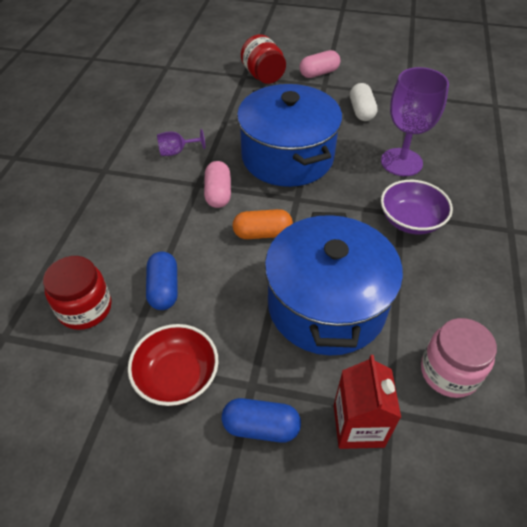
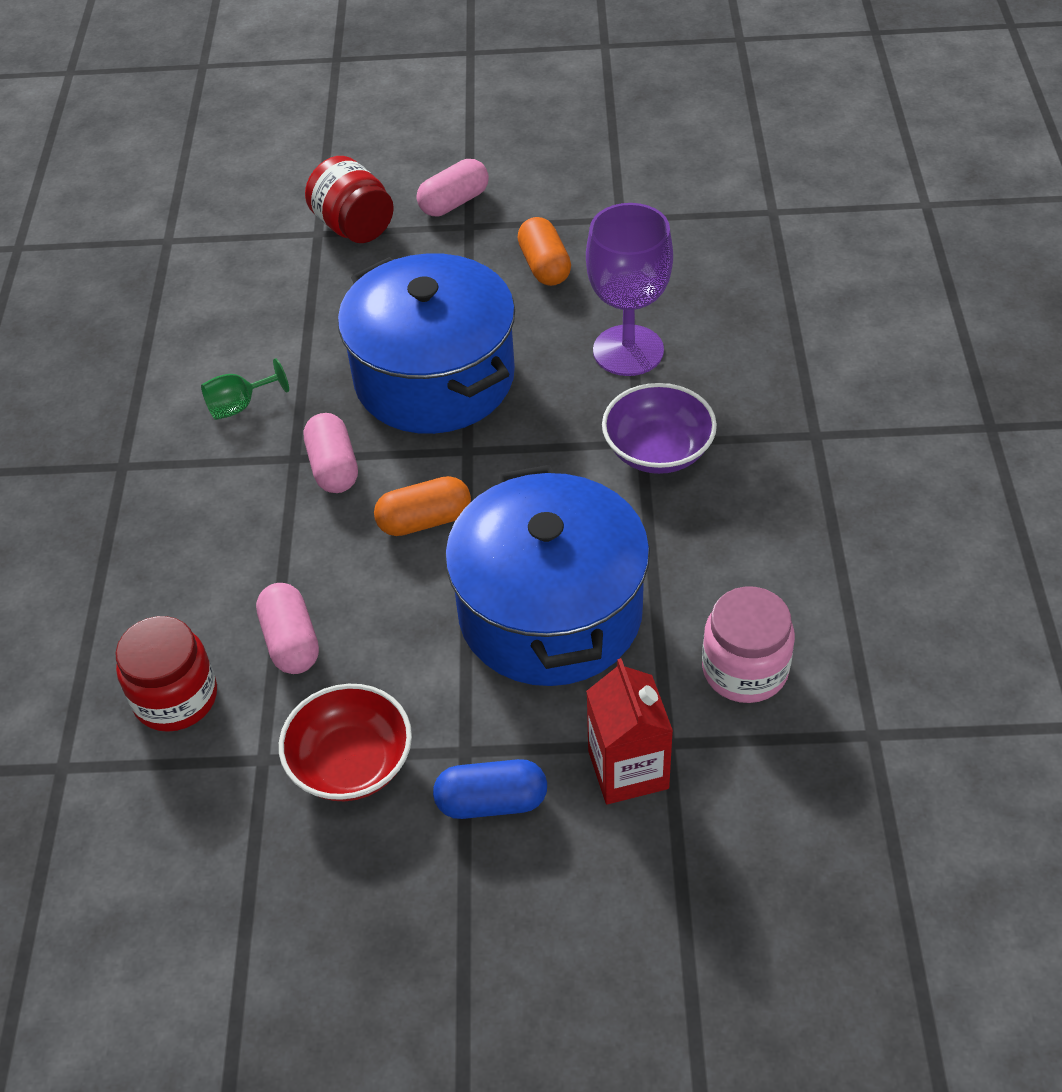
camera: 10 degrees left, 0 degrees up
(164, 289) = (291, 641): blue capsule -> pink capsule
(177, 152) = (240, 406): purple goblet -> green goblet
(361, 111) = (544, 266): white capsule -> orange capsule

